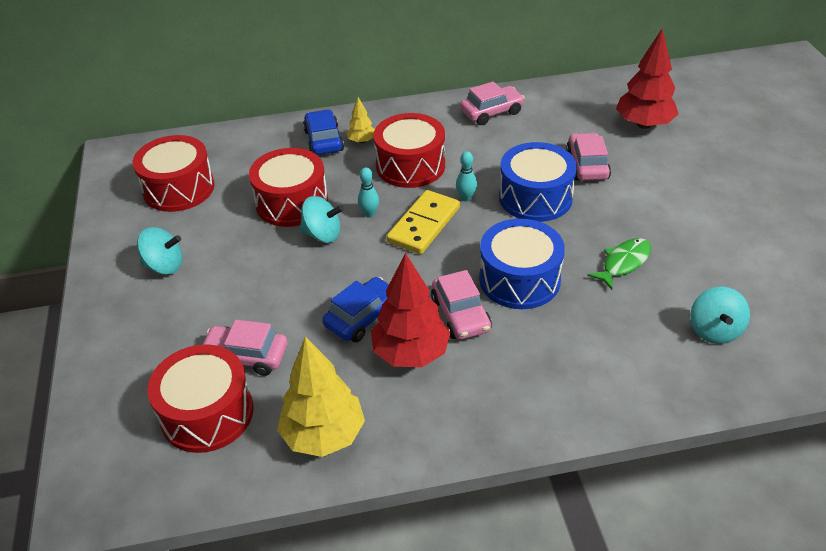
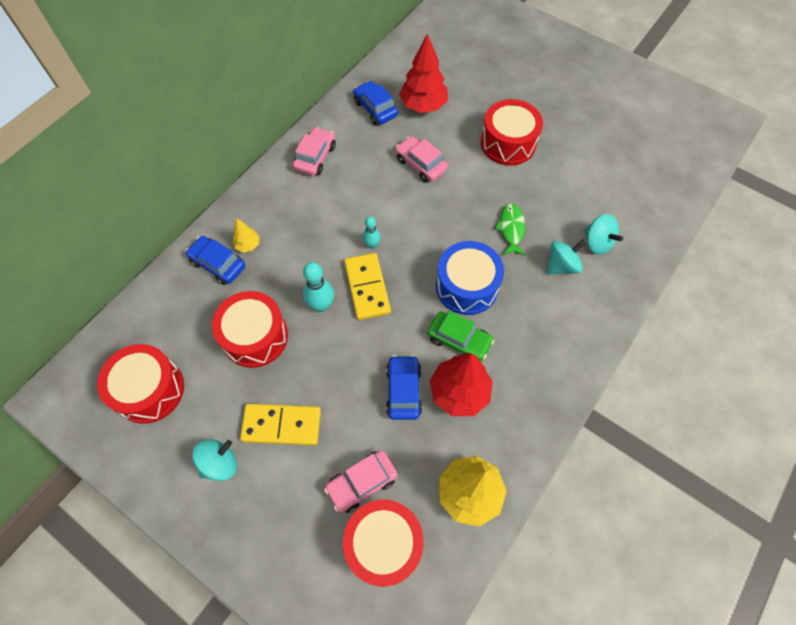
camera: 45 degrees left, 20 degrees up
(237, 273) = (281, 425): none -> yellow domino
(322, 234) = (307, 347): turquoise spinning top -> turquoise spinning top (561, 266)
(369, 214) = (321, 305): turquoise bowling pin -> turquoise bowling pin, size x1.61
(410, 166) = (307, 243): red drum -> red drum (508, 143)
(461, 314) = (459, 340): pink car -> green car
(535, 197) = (414, 213): blue drum -> none
(591, 105) = (375, 109): none -> blue car

